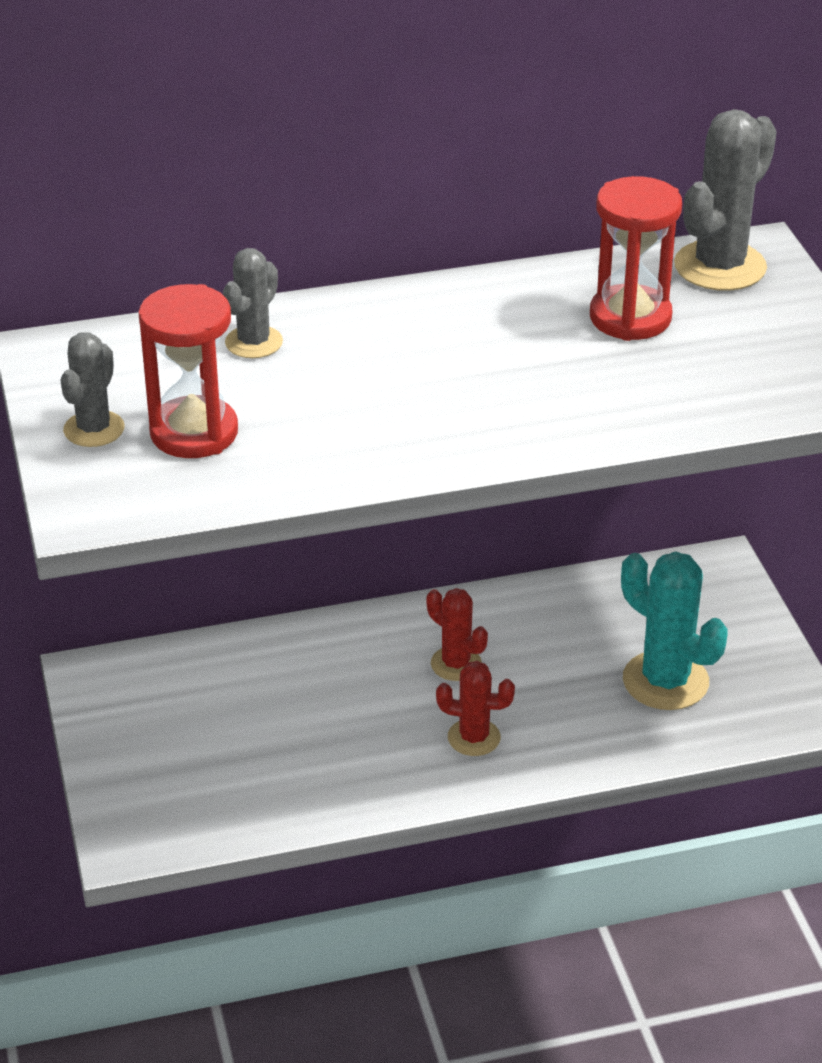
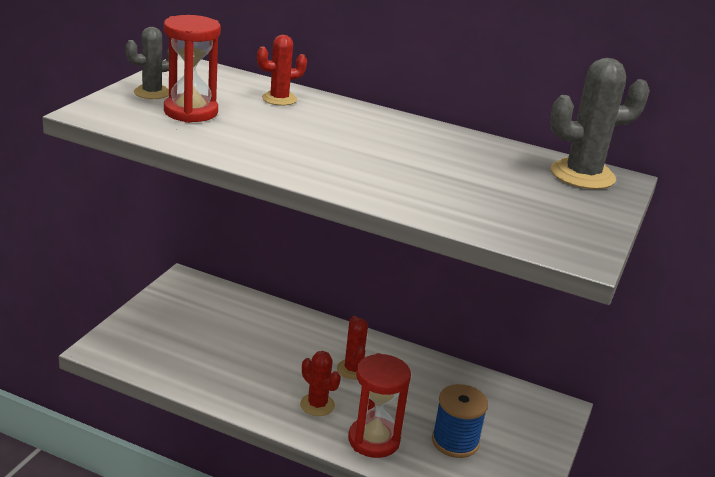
camera: 35 degrees right, 10 degrees down
(254, 342) = (279, 99): grey cactus -> red cactus
(630, 318) = (491, 170): red hourglass -> red hourglass (374, 440)
(665, 681) = (455, 441): turquoise cactus -> blue spool

